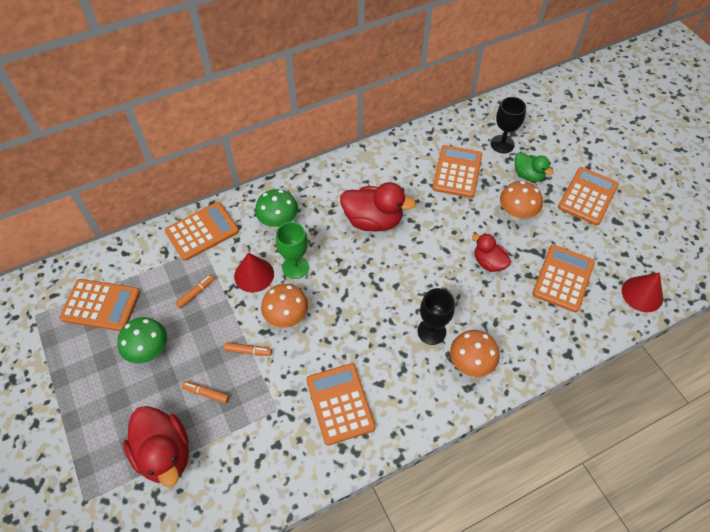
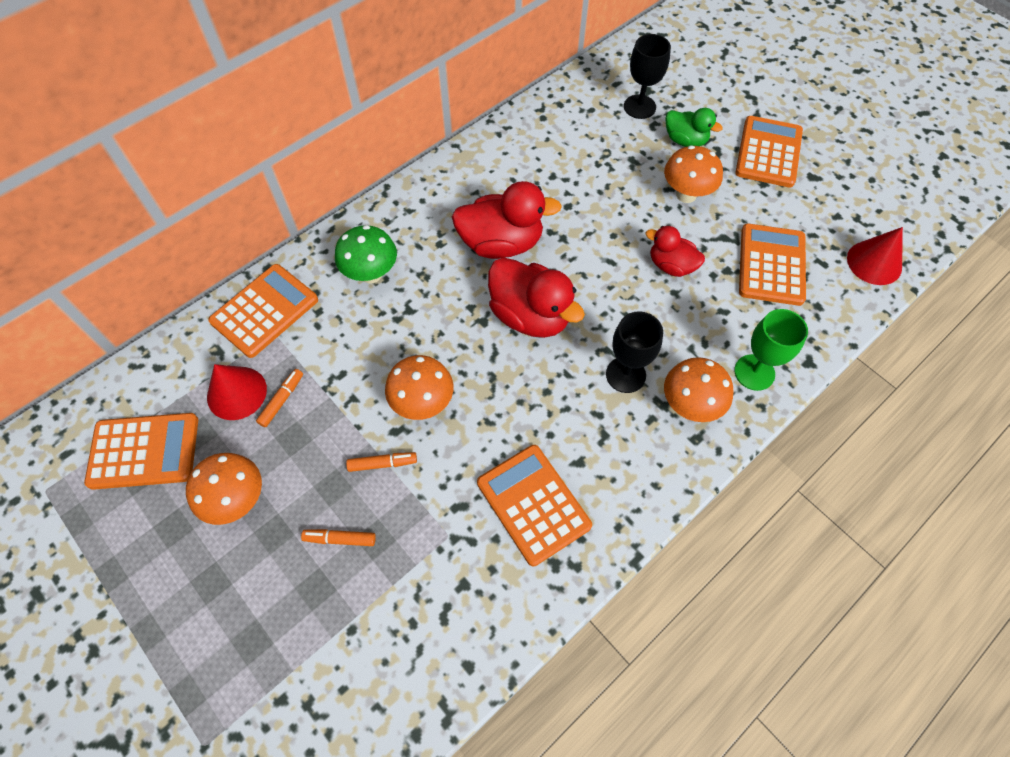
camera: 15 degrees left, 5 degrees up
(149, 351) = (237, 500): green mushroom -> orange mushroom
(164, 453) = (304, 642): red duck -> red duck (530, 315)
(254, 275) = (358, 355): red cone -> red cone (237, 393)
(295, 267) = (413, 331): green goblet -> green goblet (754, 372)
(457, 172) = (593, 155): orange calculator -> none

